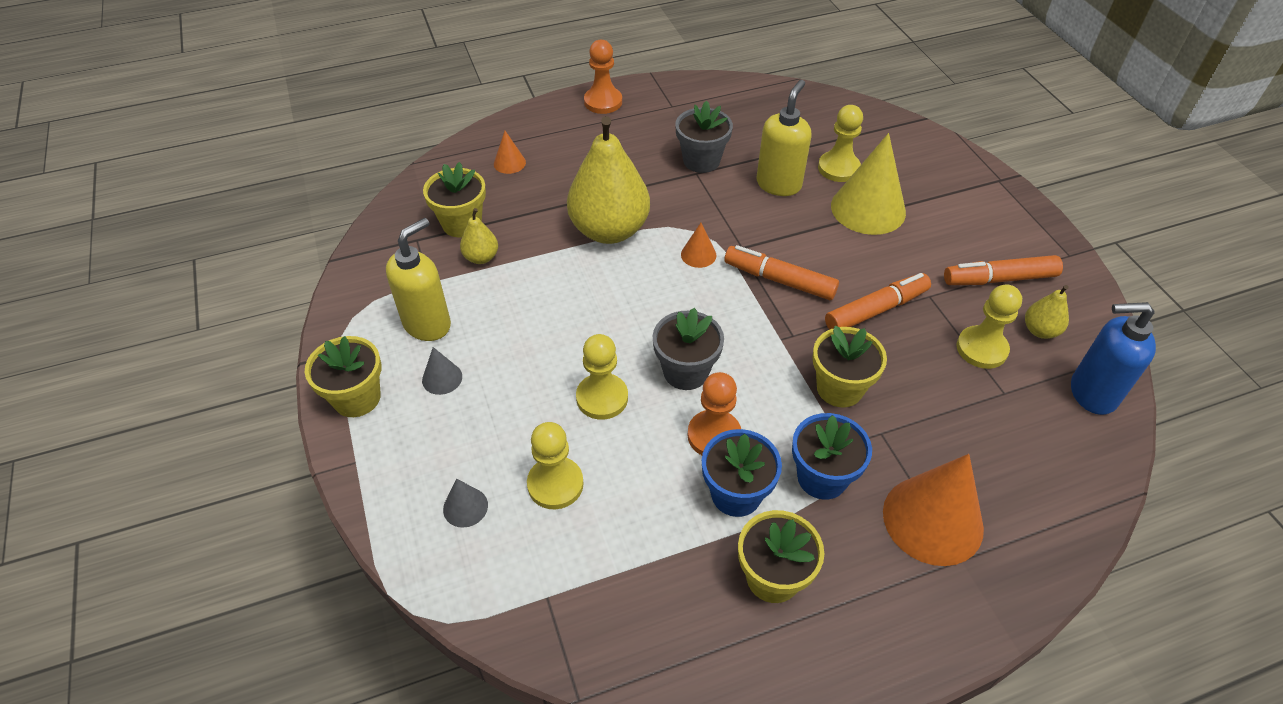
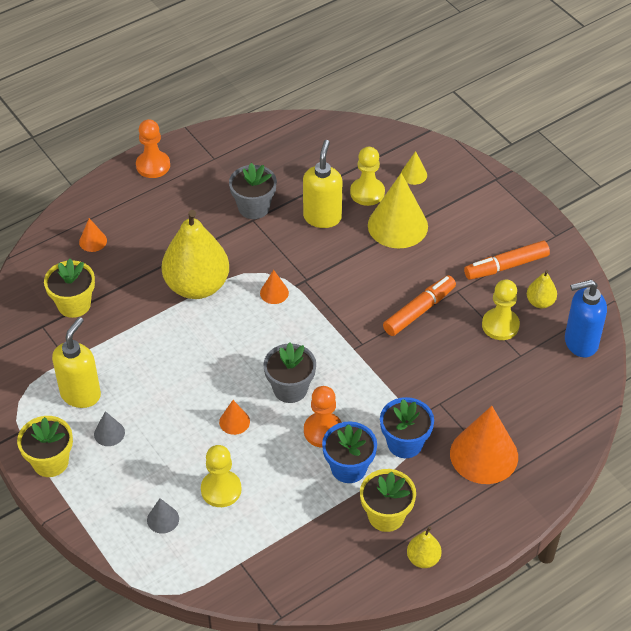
camera: 15 degrees left, 0 degrees up
(481, 257) = (101, 331): yellow pear -> yellow pear (423, 559)
(602, 398) = (234, 421): yellow pawn -> orange cone
(779, 280) = (342, 301): orange marker -> none
(839, 388) = (404, 377): yellow flower pot -> none
(898, 159) = (413, 174): none -> yellow cone

